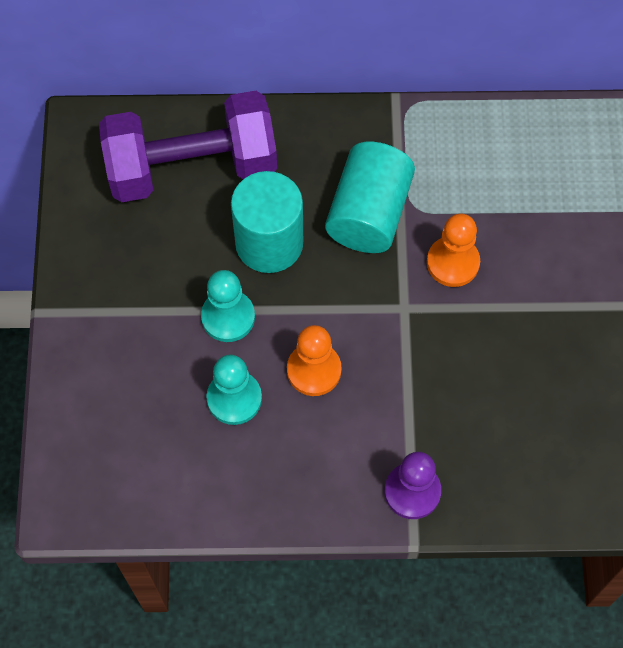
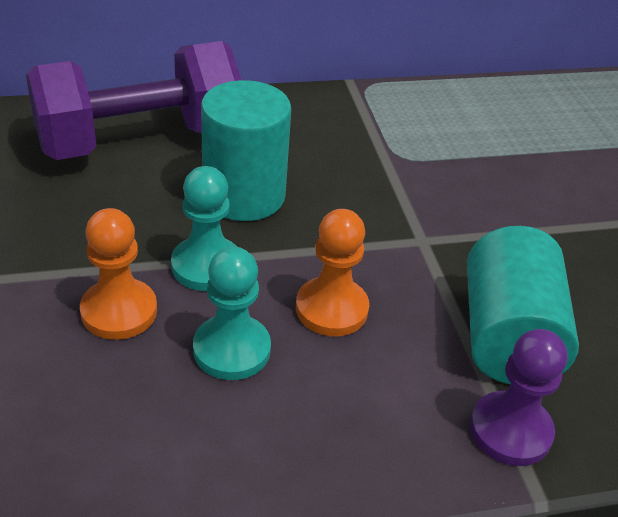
camera: 15 degrees left, 25 degrees down
(369, 213) = (352, 164): turquoise cylinder -> turquoise cylinder (508, 337)
(453, 262) = (462, 197): orange pawn -> orange pawn (119, 311)

